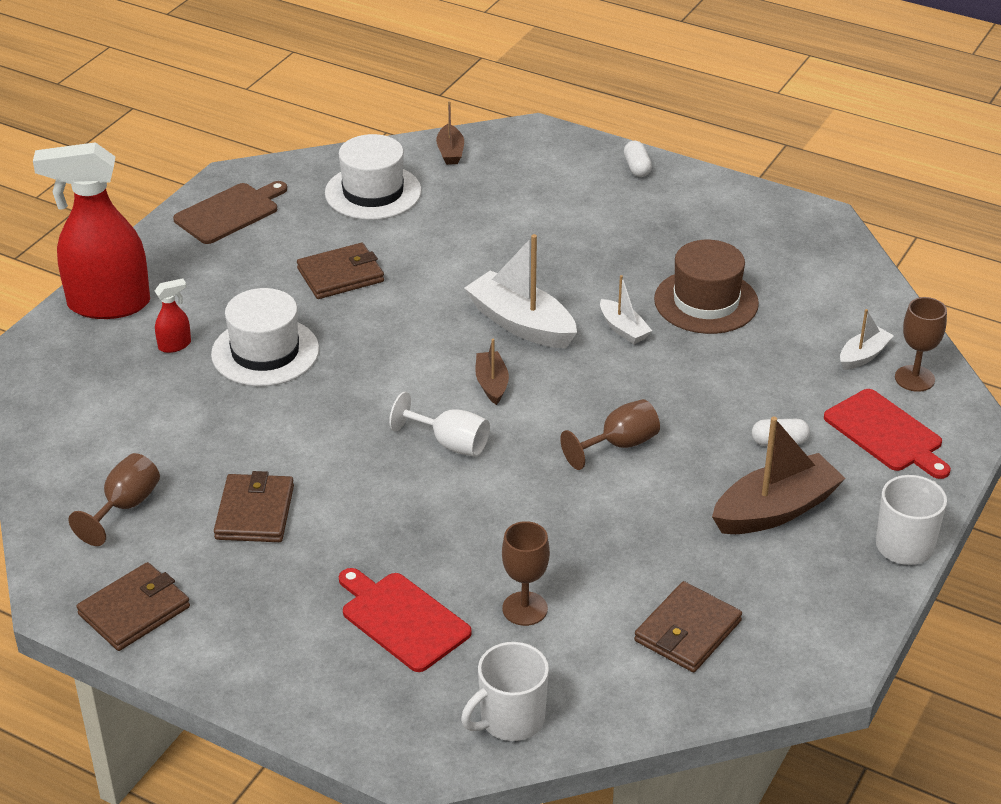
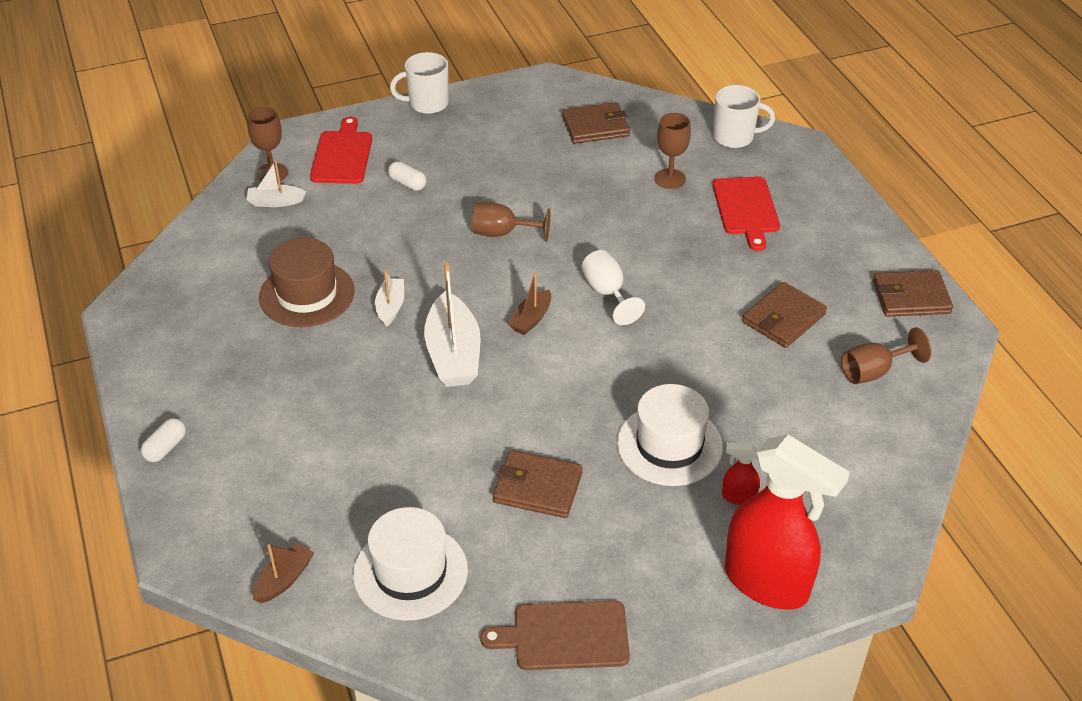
camera: 140 degrees left, 5 degrees up
(775, 510) = (466, 152): brown boat -> none

